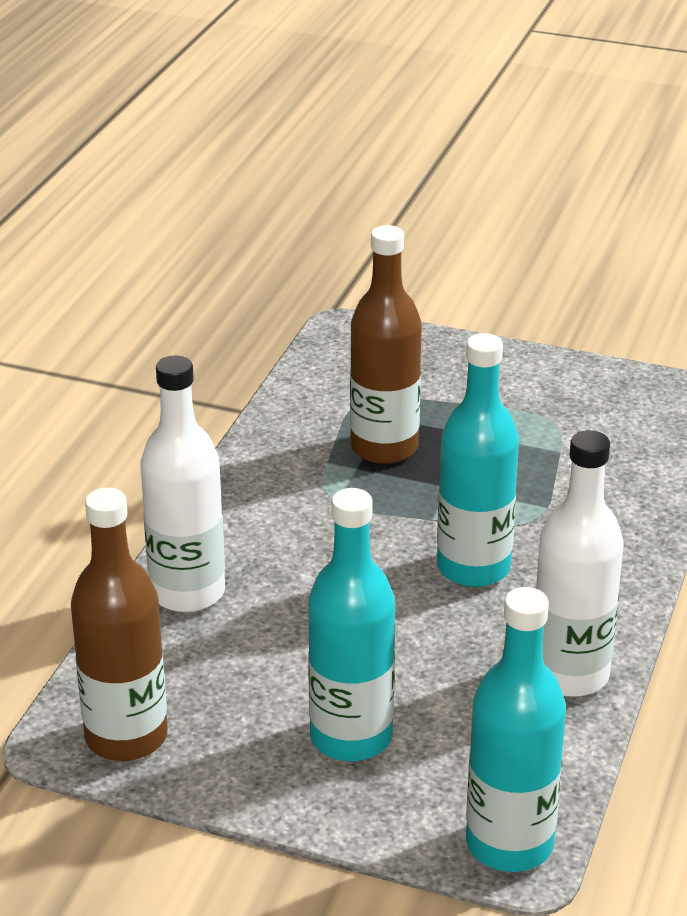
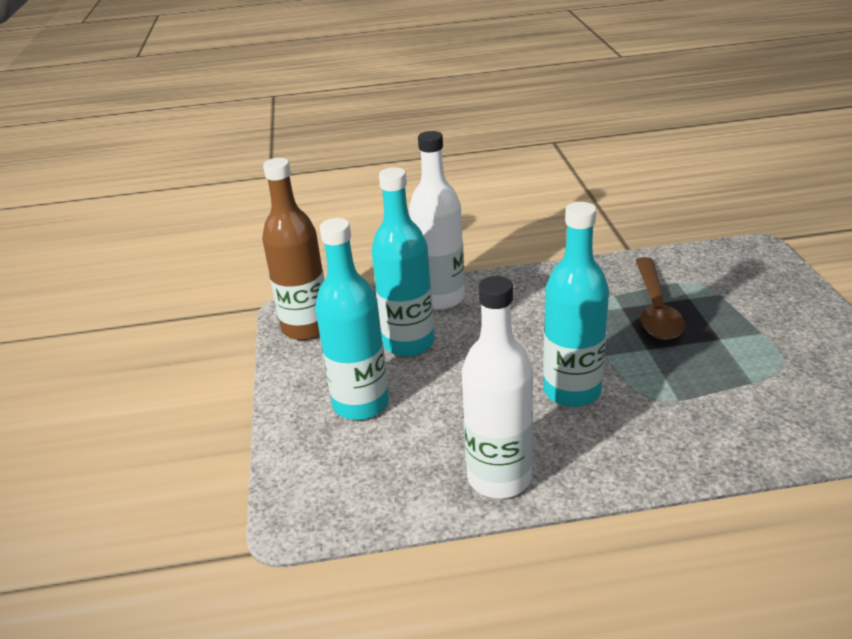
camera: 65 degrees right, 0 degrees up
(384, 447) = (655, 309): brown bottle -> brown spoon
(509, 844) = (303, 511): turquoise bottle -> turquoise bottle (408, 343)

